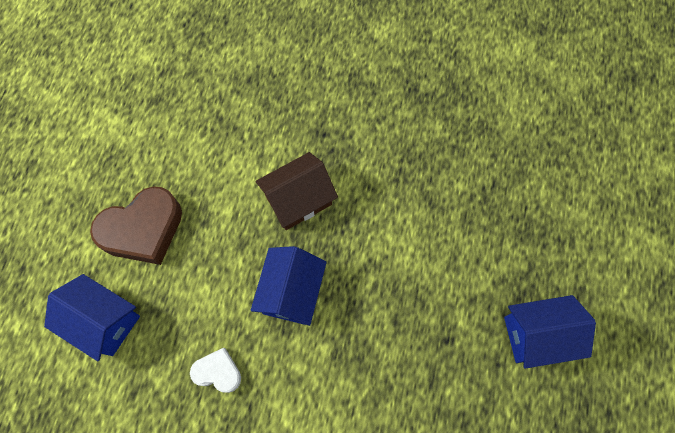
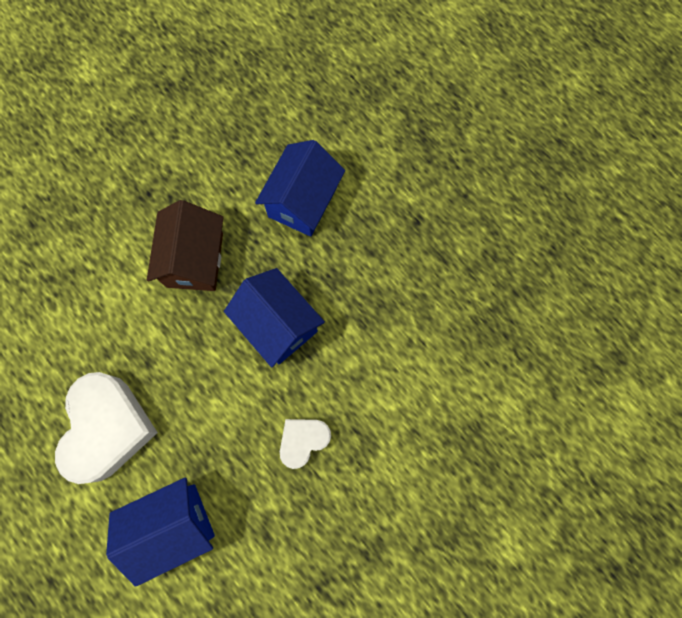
camera: 55 degrees left, 5 degrees up
(143, 230) = (107, 428): brown heart -> white heart
(537, 335) = (463, 147): blue house -> blue house (302, 202)

